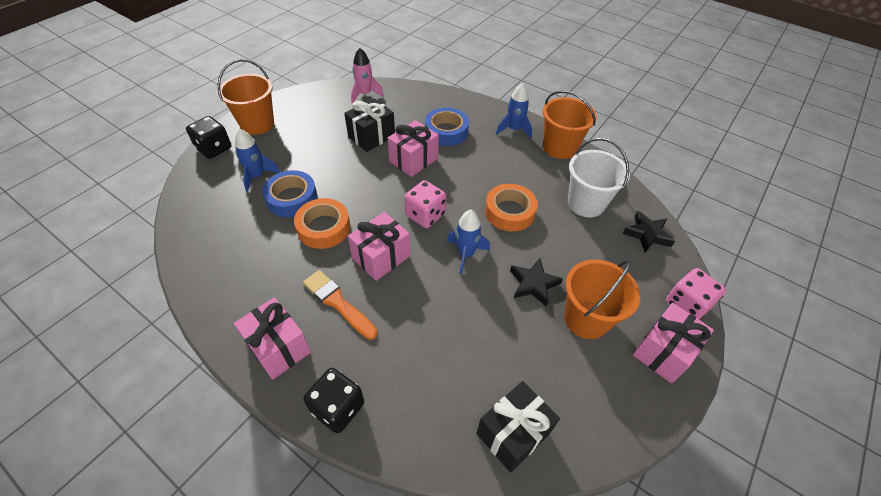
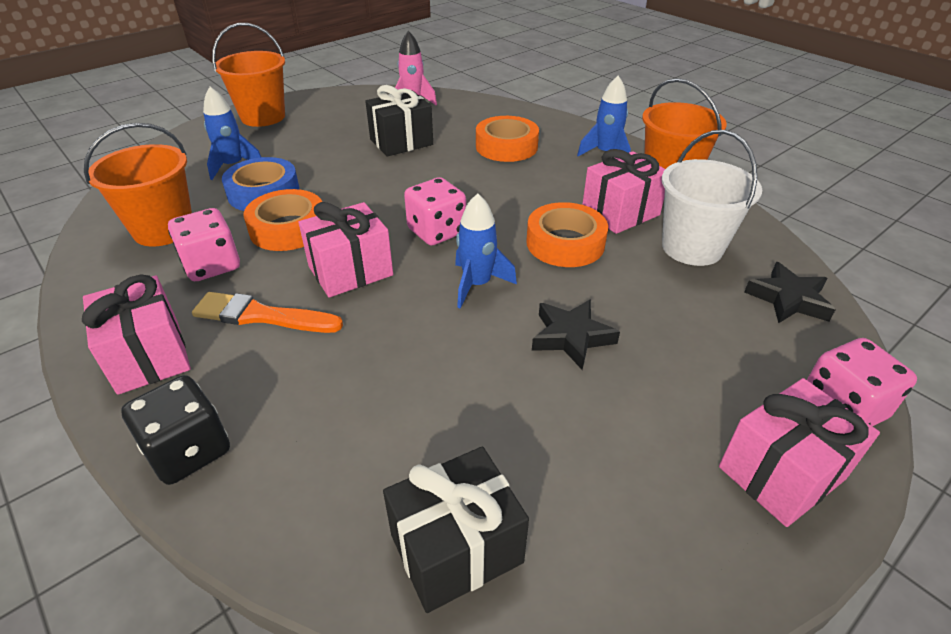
camera: 15 degrees right, 10 degrees down
(214, 149) = (197, 135): black dice -> none
(285, 268) = (212, 265): none -> pink dice
(338, 303) = (261, 316): orange brush -> orange brush turned 45 degrees counterclockwise
(413, 160) = (447, 171): pink gift -> pink gift (620, 213)
(446, 131) = (506, 146): blue tape -> orange tape
(586, 319) = (647, 399): orange bucket -> orange bucket (163, 230)

